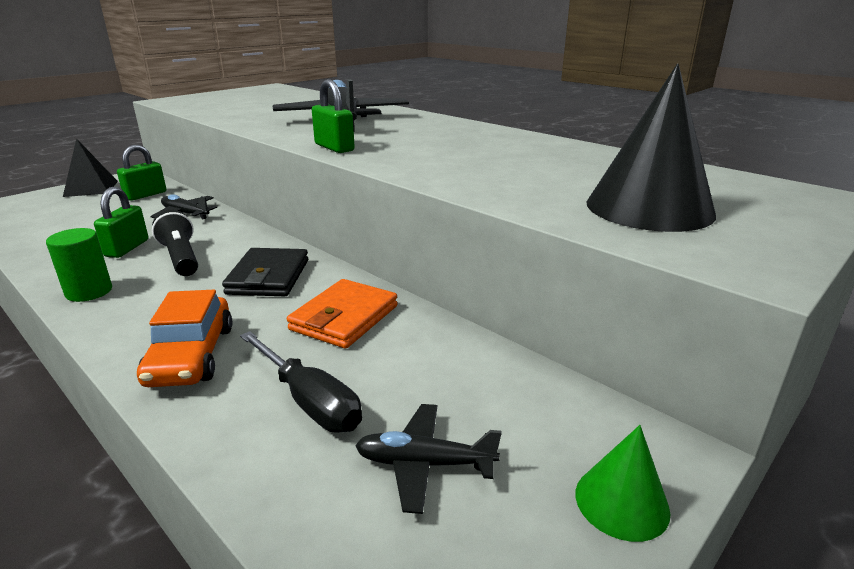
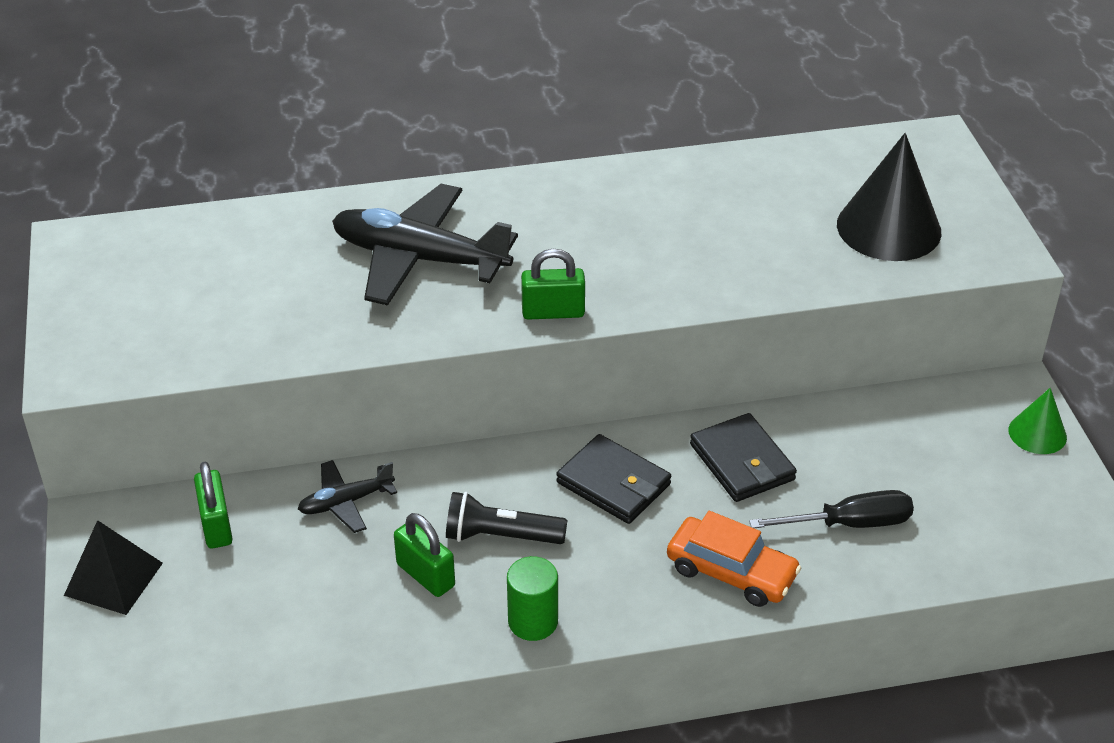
camera: 55 degrees left, 15 degrees up
(344, 318) = (742, 462): orange wallet -> black wallet
(424, 464) = (954, 495): black plane -> none

